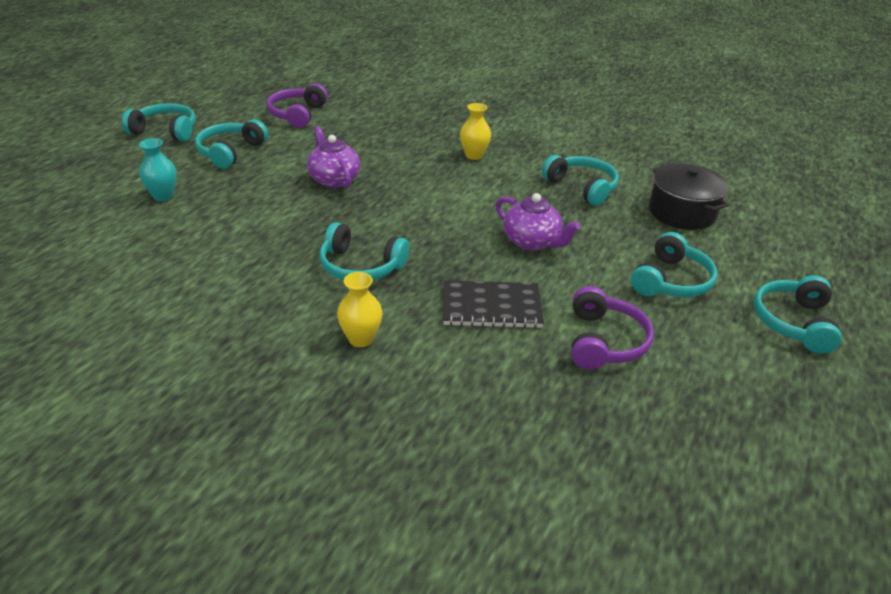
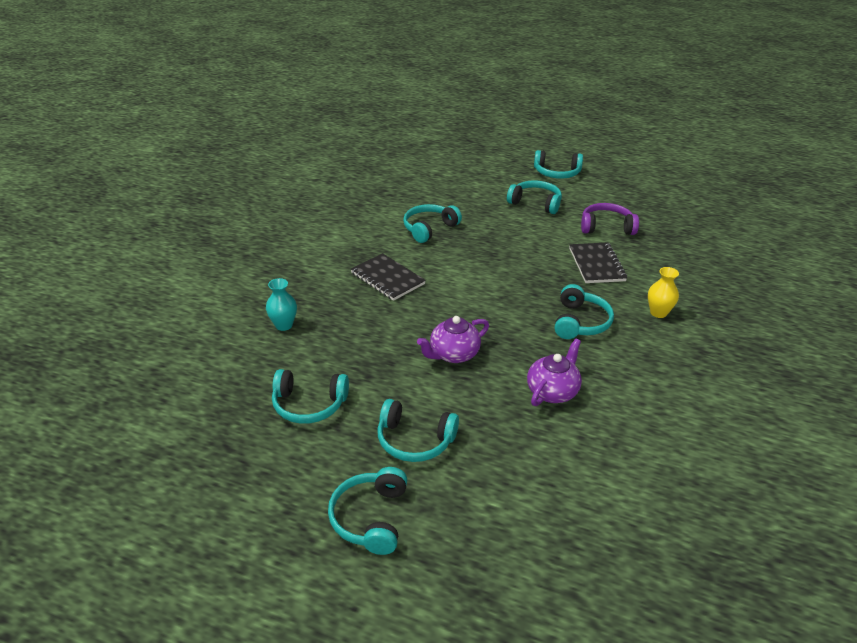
camera: 95 degrees left, 0 degrees up
(163, 196) = (523, 469): turquoise vase -> turquoise vase (284, 325)
(297, 114) = (309, 404): purple headphones -> turquoise headphones
(474, 155) = (387, 278): yellow vase -> black notebook
(532, 242) = (514, 250): purple teapot -> purple teapot (552, 391)
(682, 212) = (452, 193): black pot -> none

